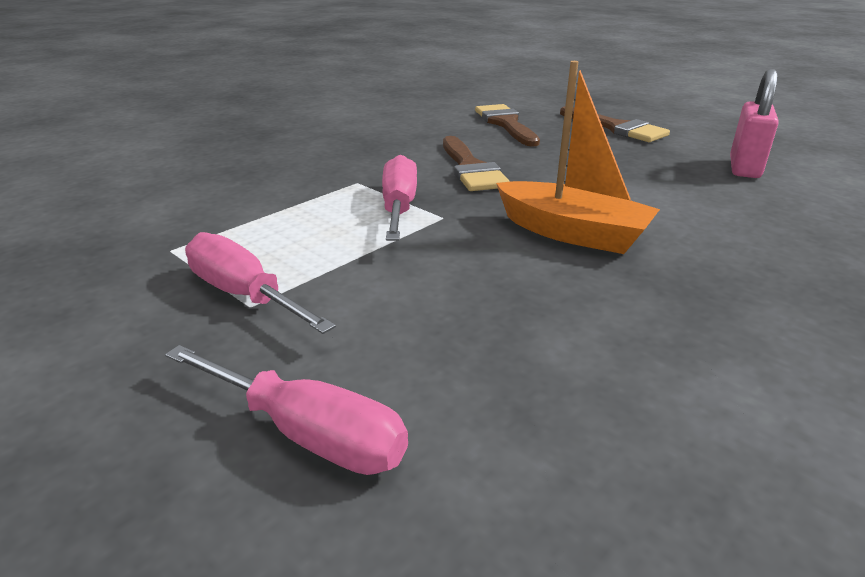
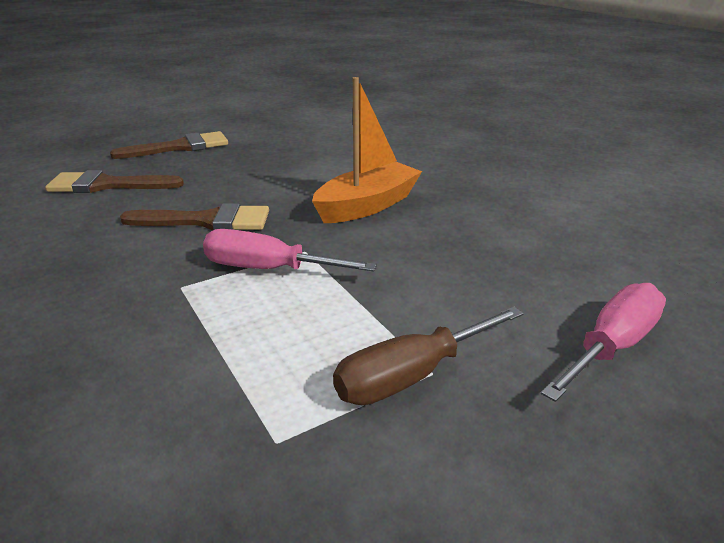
camera: 75 degrees left, 0 degrees up
(244, 294) = (411, 376): pink screwdriver -> brown screwdriver
(744, 168) = (302, 132): pink padlock -> none

